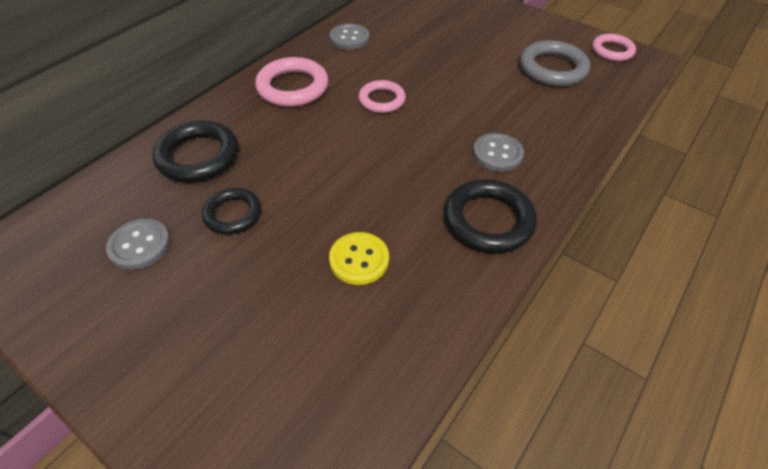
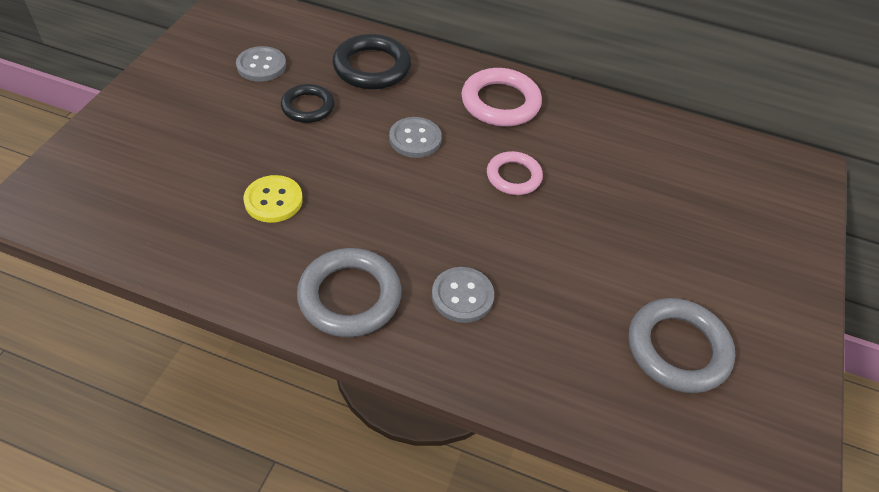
camera: 70 degrees right, 0 degrees up
(349, 38) = (617, 127): grey button -> grey button (415, 139)
(488, 220) = (349, 296): black ring -> grey ring
(612, 51) = (779, 434): pink ring -> none

